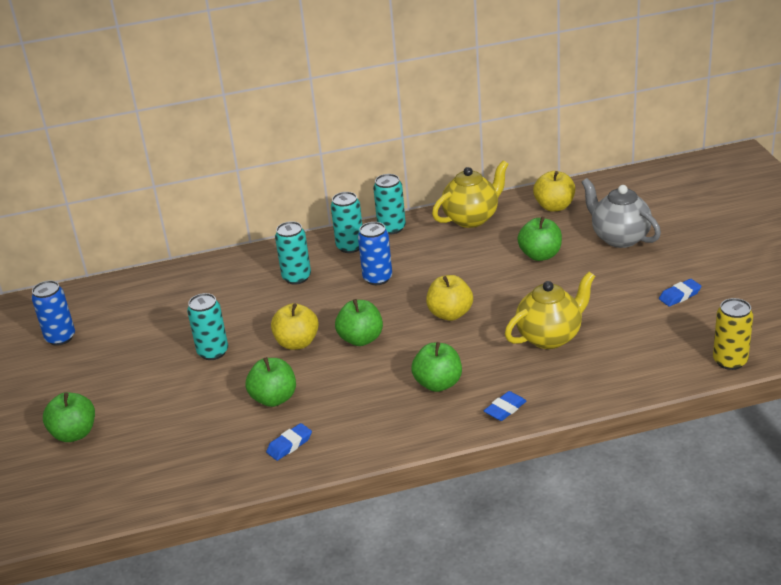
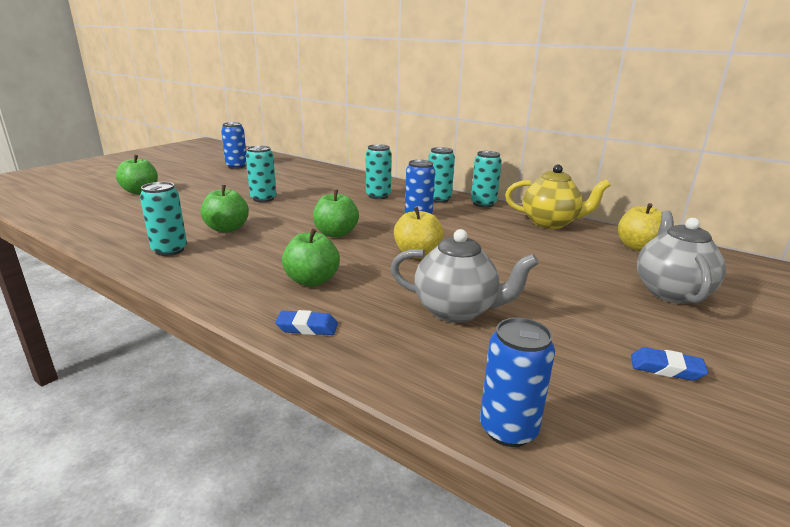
camera: 45 degrees right, 10 degrees down
(289, 445) = (169, 250): blue eraser -> turquoise can
(297, 343) = (304, 216): yellow apple -> none
(540, 255) = (564, 263): green apple -> none
(550, 337) = (456, 311): yellow teapot -> grey teapot
(670, 376) = (508, 429): none -> blue can
(730, 361) = (626, 481): yellow can -> none

